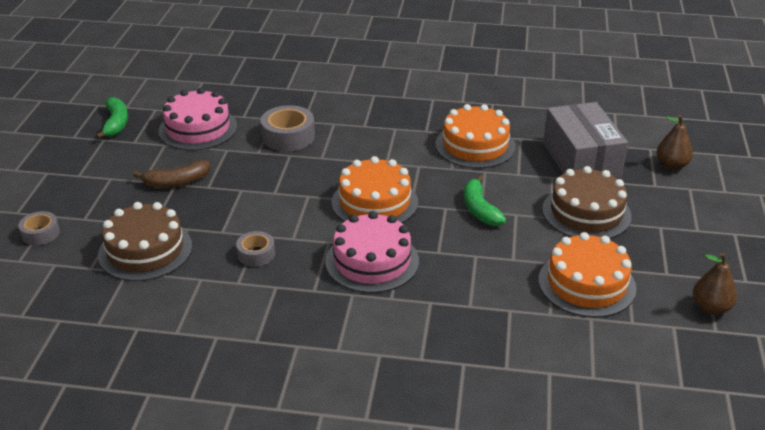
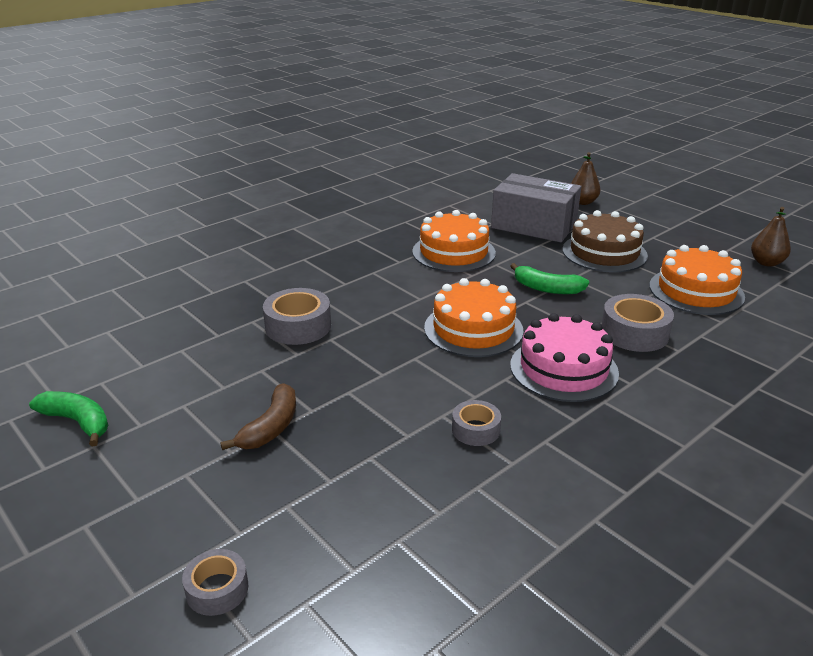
camera: 50 degrees left, 5 degrees down
(145, 250) = (373, 506): brown cake -> none
(198, 128) = (191, 371): pink cake -> none
(467, 275) = (634, 333): none -> grey tape

